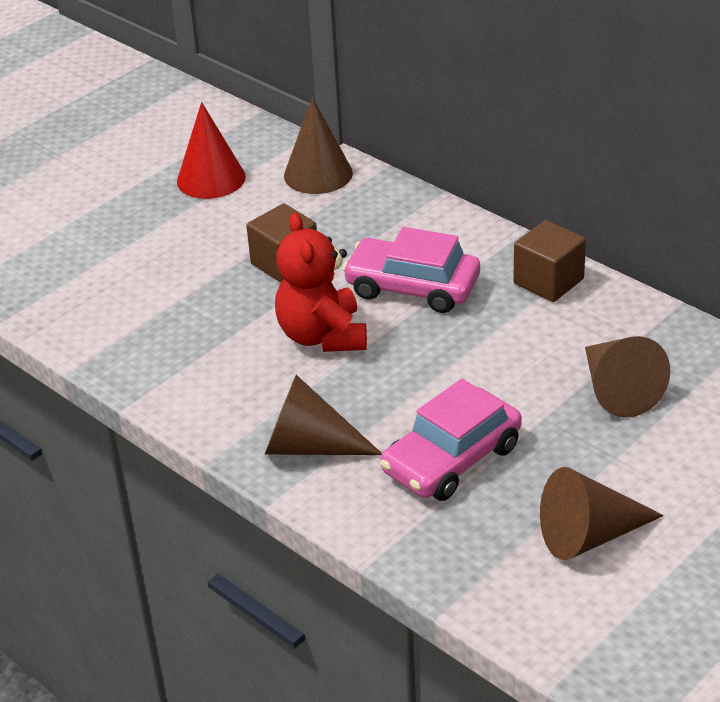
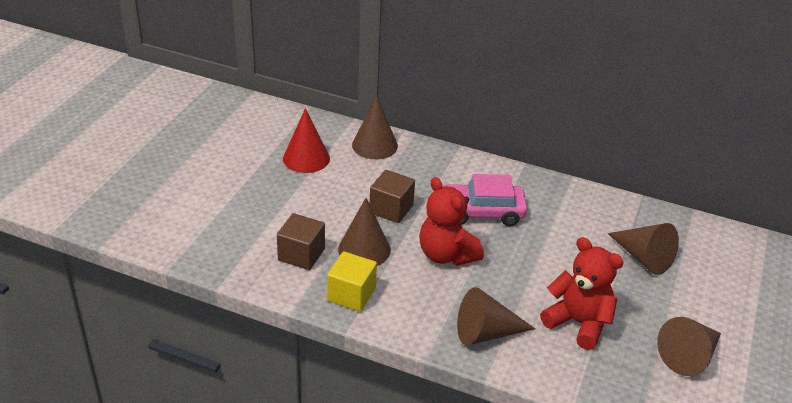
camera: 25 degrees left, 0 degrees up
(159, 364) = (351, 294): none -> yellow cube
(213, 310) = (364, 249): none -> brown cone
(452, 459) = (578, 323): pink car -> red teddy bear
(548, 281) = (559, 194): brown cube -> brown cube (301, 254)

